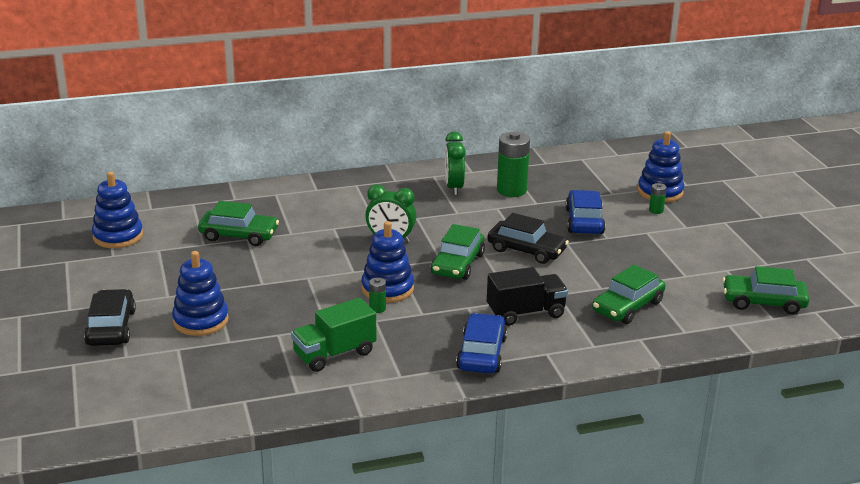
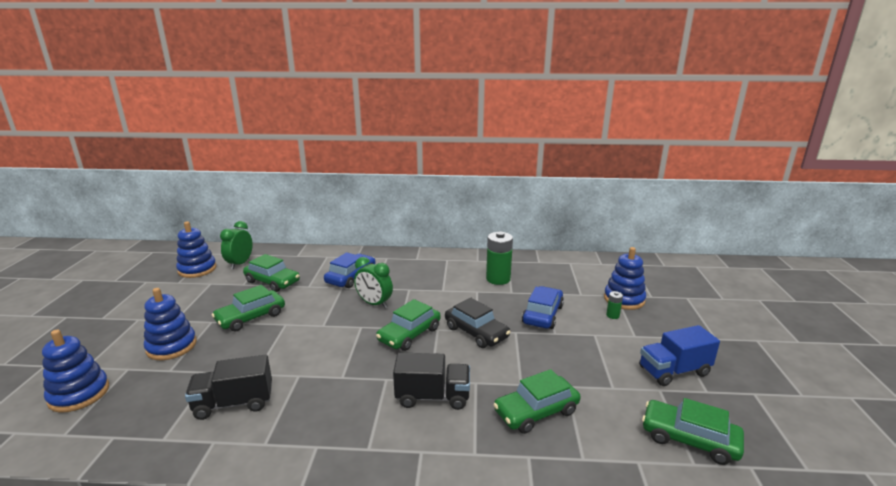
camera: 20 degrees right, 5 degrees down
(111, 327) = (107, 339): black car -> none
(258, 277) = (251, 317): none -> green car
(334, 354) = (234, 403): green truck -> black truck
(377, 308) = (310, 364): green battery -> none
(387, 289) = (335, 346): blue stacking toy -> blue stacking toy (79, 394)
(454, 188) = (455, 270): green clock -> green clock (240, 264)
(482, 353) = (359, 435): blue car -> blue car (351, 277)
(733, 252) = (674, 371): none -> blue truck

